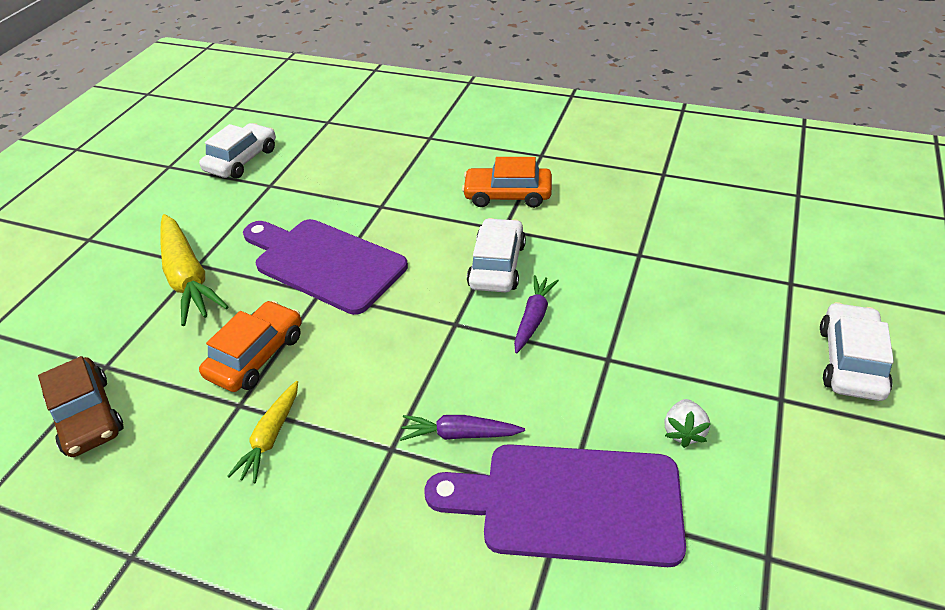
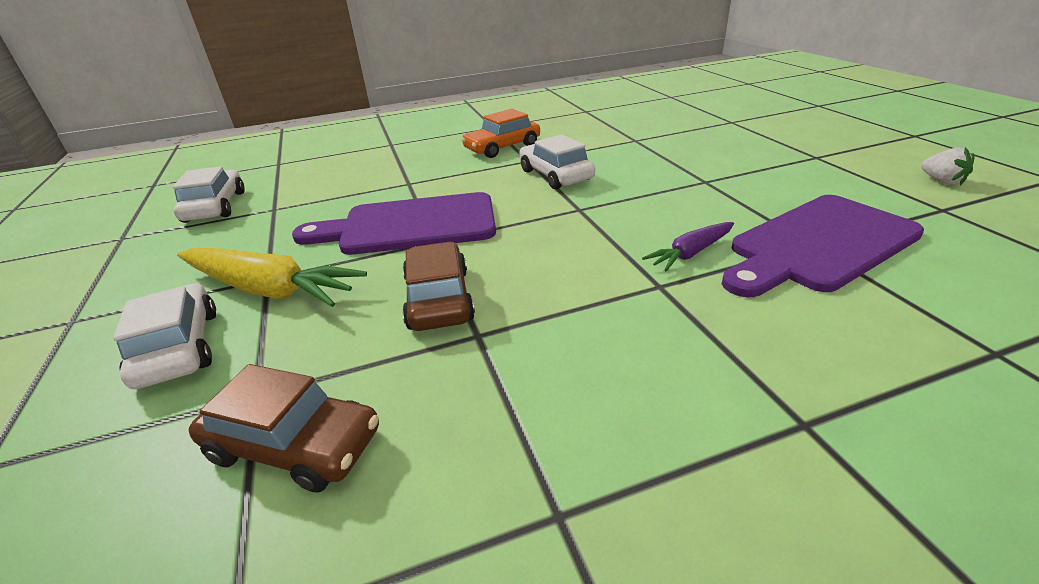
camera: 40 degrees left, 10 degrees down
(256, 355) = (438, 299): orange car -> brown car
(271, 437) = (547, 336): yellow carrot -> none
(533, 318) = (627, 185): purple carrot -> none
(683, 431) = (804, 188): white strawberry -> white strawberry (941, 181)
(850, 361) = (813, 134): white car -> white car (178, 348)

